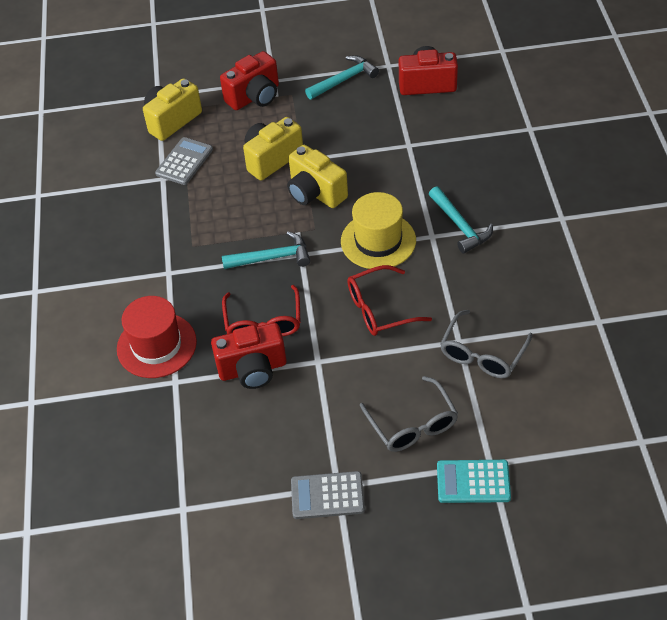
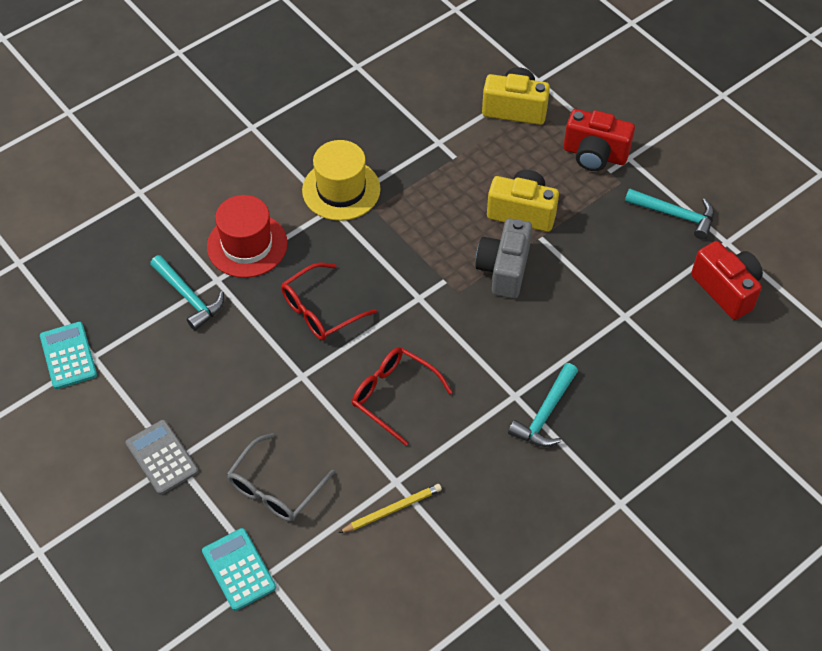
camera: 55 degrees right, 5 degrees up
(167, 529) = (68, 356): none -> turquoise calculator
(184, 161) = (470, 147): grey calculator -> none
(253, 369) = (263, 330): red camera -> none
(272, 258) = (399, 277): turquoise hammer -> turquoise hammer (188, 297)
(315, 193) = (504, 269): yellow camera -> grey camera
(378, 241) = (477, 352): yellow hat -> yellow hat (341, 190)
(482, 354) = (392, 509): grey glasses -> yellow pencil

